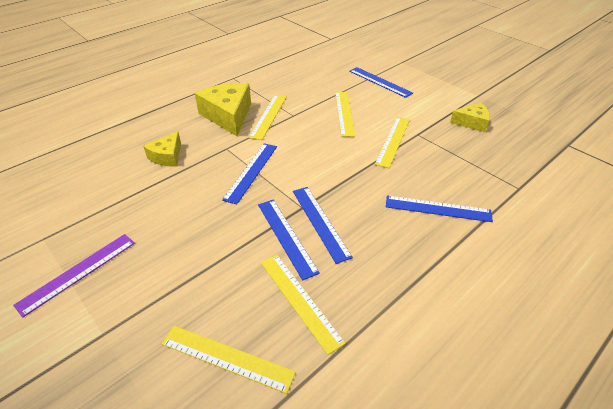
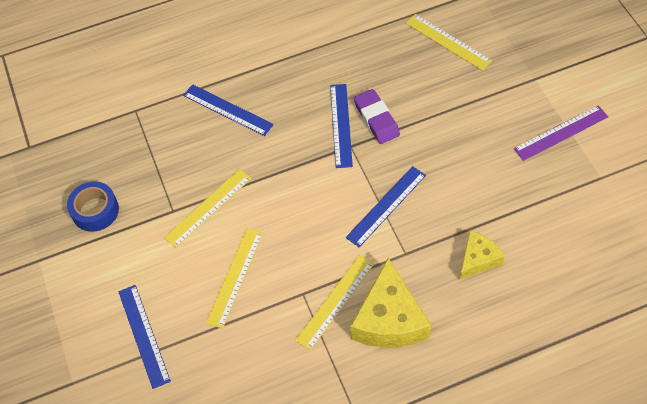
camera: 155 degrees left, 15 degrees up
(286, 236) = (376, 119): blue ruler -> purple eraser
(300, 300) = (385, 65): yellow ruler -> none
(472, 122) = (95, 211): yellow cheese -> blue tape

